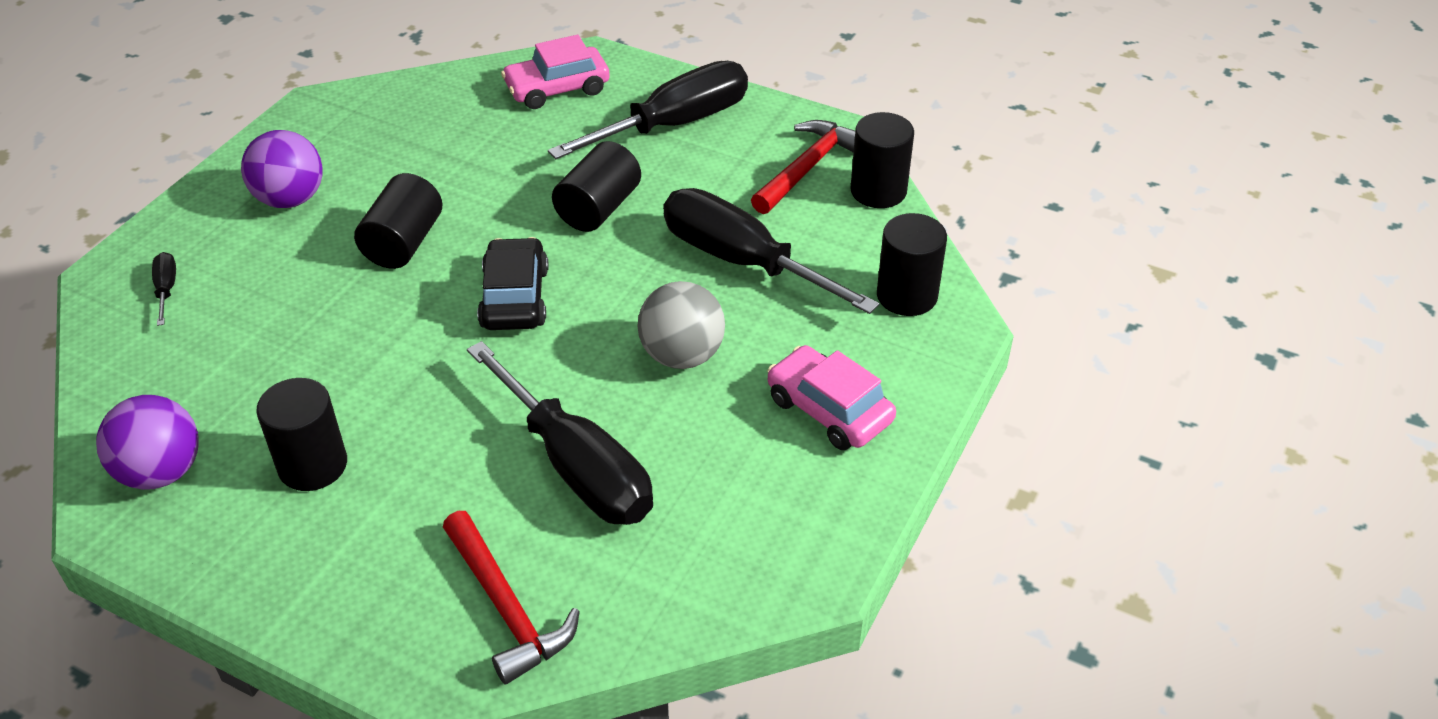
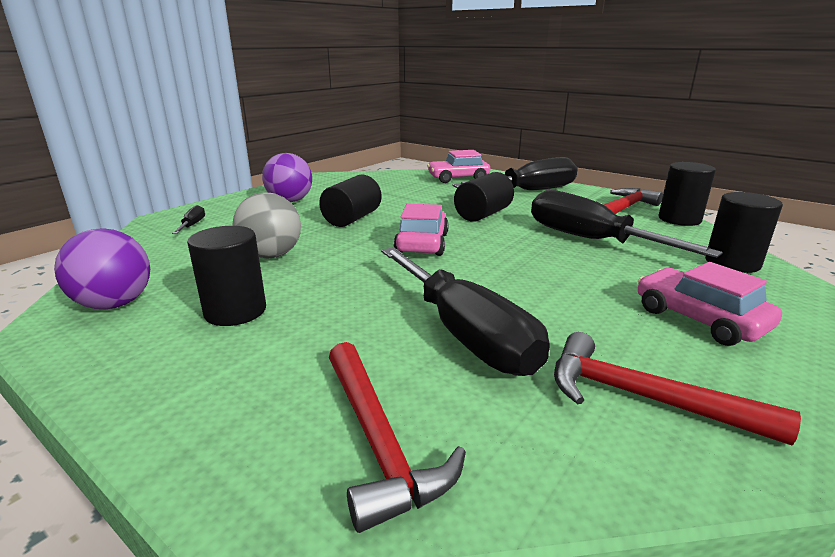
camera: 10 degrees right, 20 degrees down
(515, 297) = (422, 243): black car -> pink car
(682, 355) = (553, 278): grey ball -> grey ball (271, 255)
(740, 529) = (642, 398): none -> red hammer

